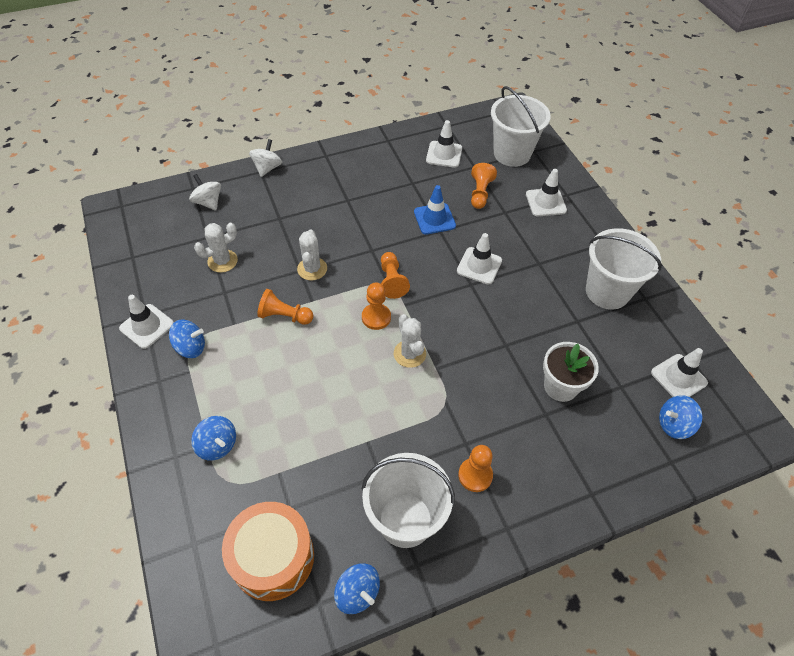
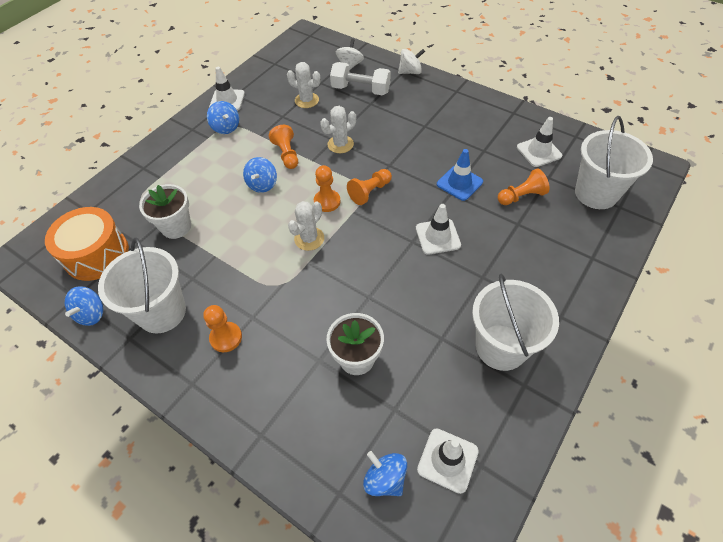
camera: 60 degrees right, 0 degrees up
(217, 445) = (162, 182): blue spinning top -> blue spinning top (262, 184)
(253, 214) = (360, 90): none -> white dumbbell
(299, 459) = (176, 227): none -> white flower pot
(545, 202) = (563, 246): white traffic cone -> none

